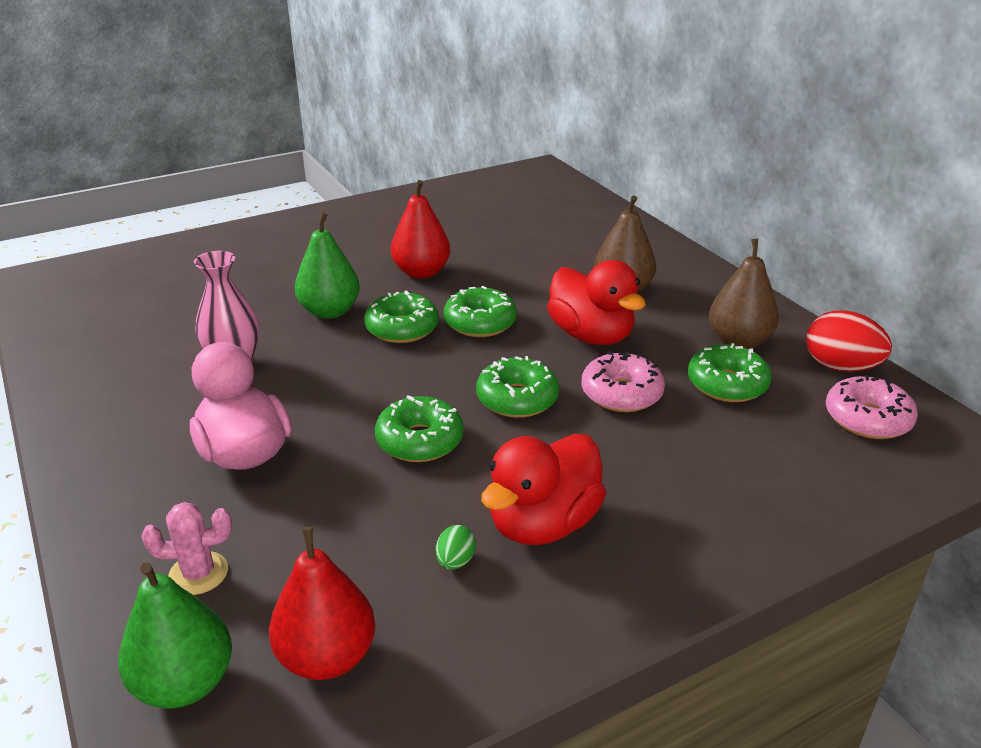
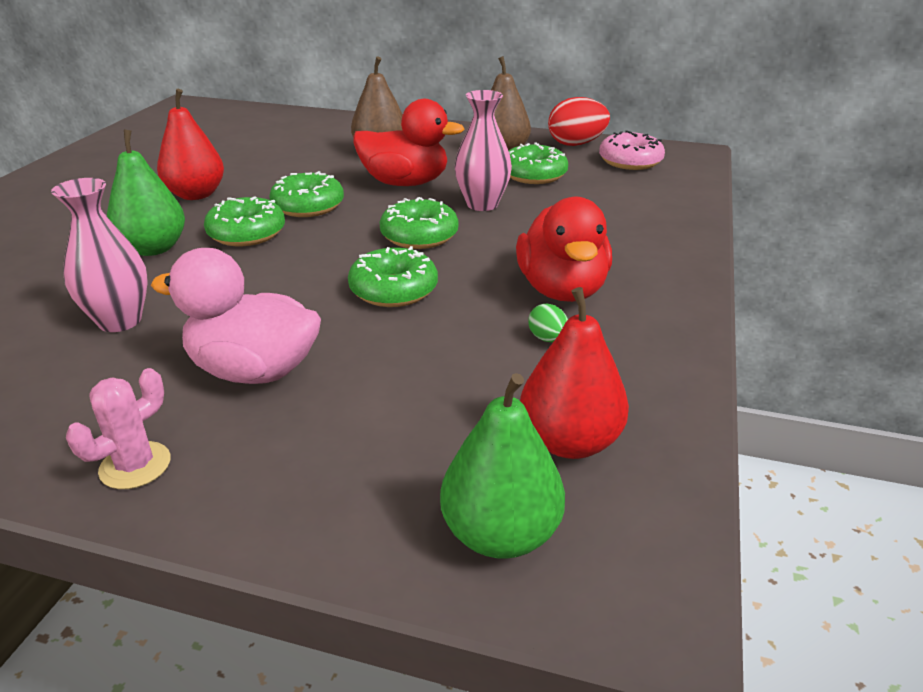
camera: 45 degrees left, 0 degrees up
(198, 573) = (371, 465): pink cactus -> pink cactus (135, 465)
(621, 393) = (482, 204): pink donut -> pink vase

